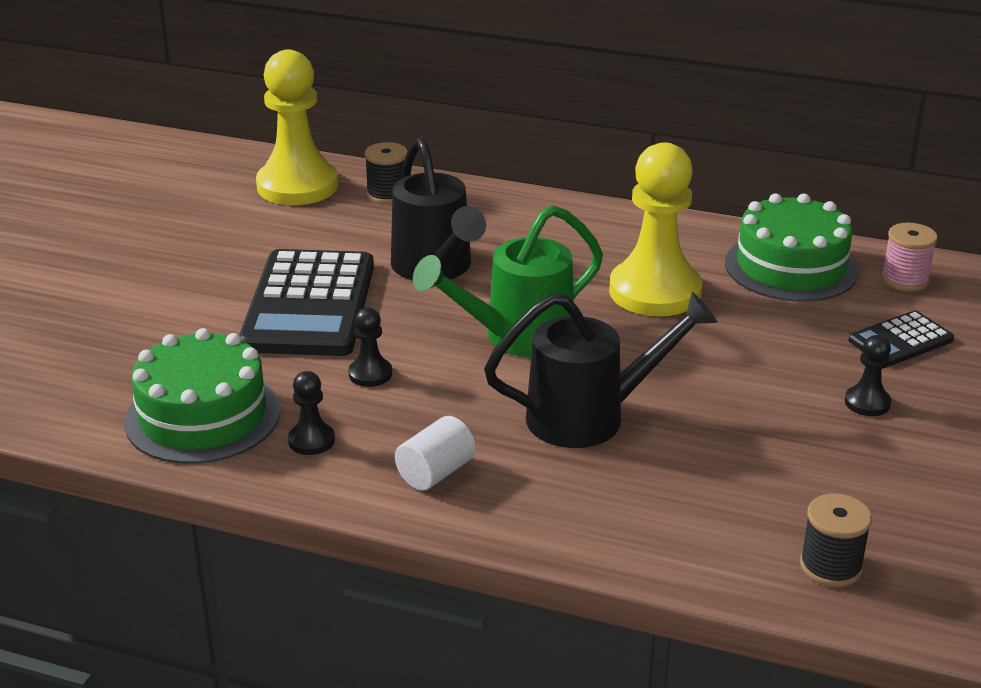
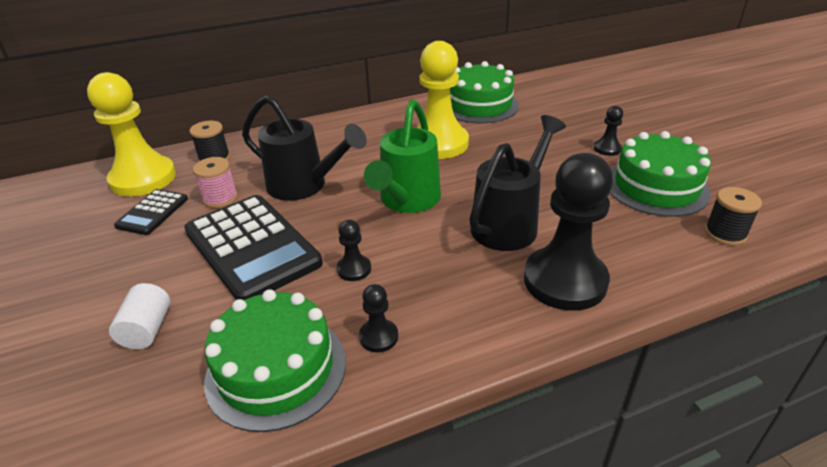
camera: 40 degrees left, 5 degrees up
(435, 473) = (483, 308): white cylinder -> white cylinder (147, 329)
(554, 498) = (565, 281): none -> black pawn
(844, 476) = (656, 187): none -> green cake
(900, 340) = (573, 116): black calculator -> black calculator (152, 212)
(904, 280) = (532, 90): pink spool -> pink spool (220, 198)

